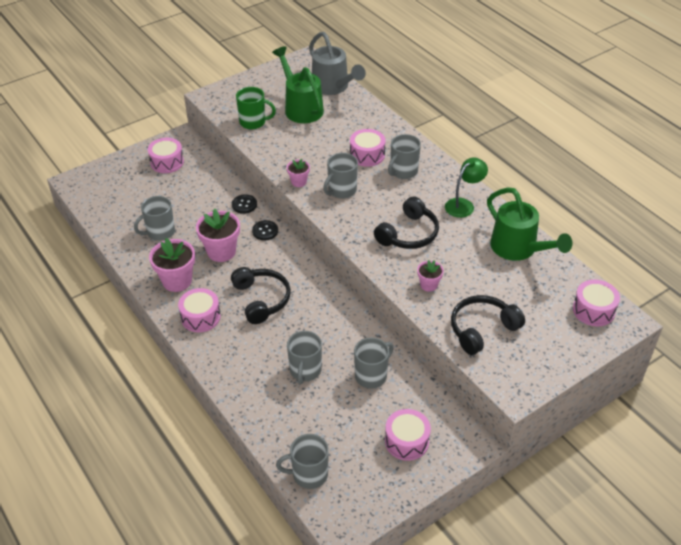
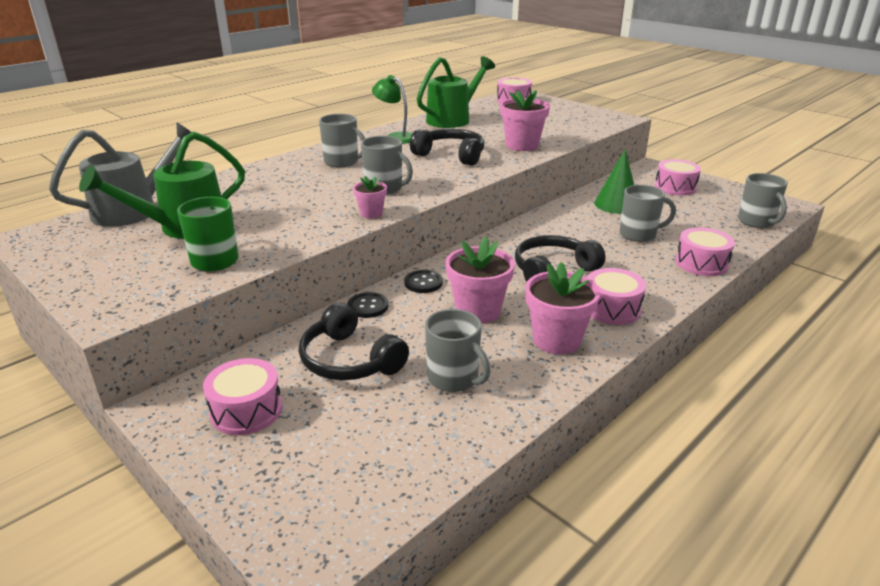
camera: 100 degrees left, 15 degrees down
(367, 155) = (309, 180): pink drum -> pink drum (701, 263)
(371, 375) = (616, 204): grey mug -> green cone
(429, 285) = (522, 145): pink flower pot -> pink flower pot, size x1.83
(482, 329) = (563, 128): black headphones -> black headphones (349, 360)

